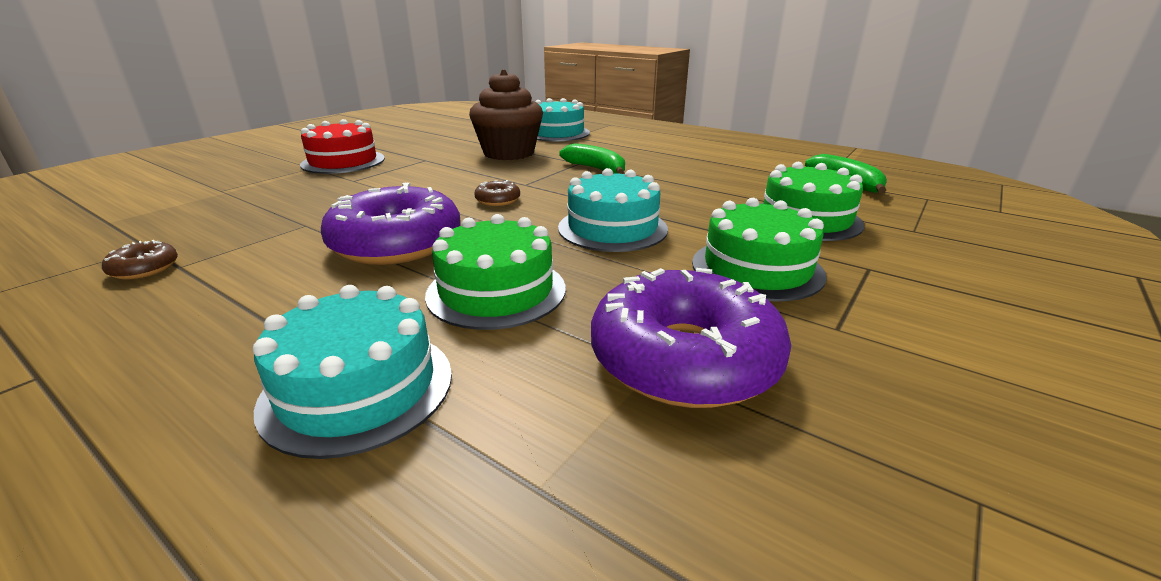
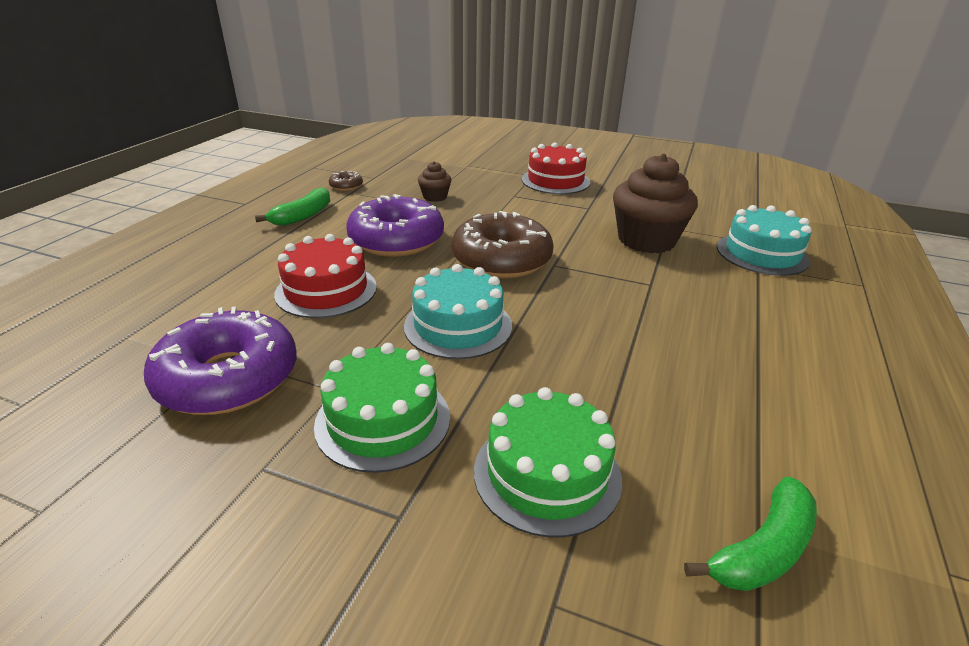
camera: 75 degrees right, 5 degrees up
(295, 214) = (435, 197): none -> brown cupcake
(358, 388) = (220, 272): turquoise cake -> none
(496, 291) = (326, 290): green cake -> red cake
(498, 200) = (501, 259): brown donut -> brown donut, size x2.38
(596, 169) = (635, 297): green banana -> green banana (303, 216)

